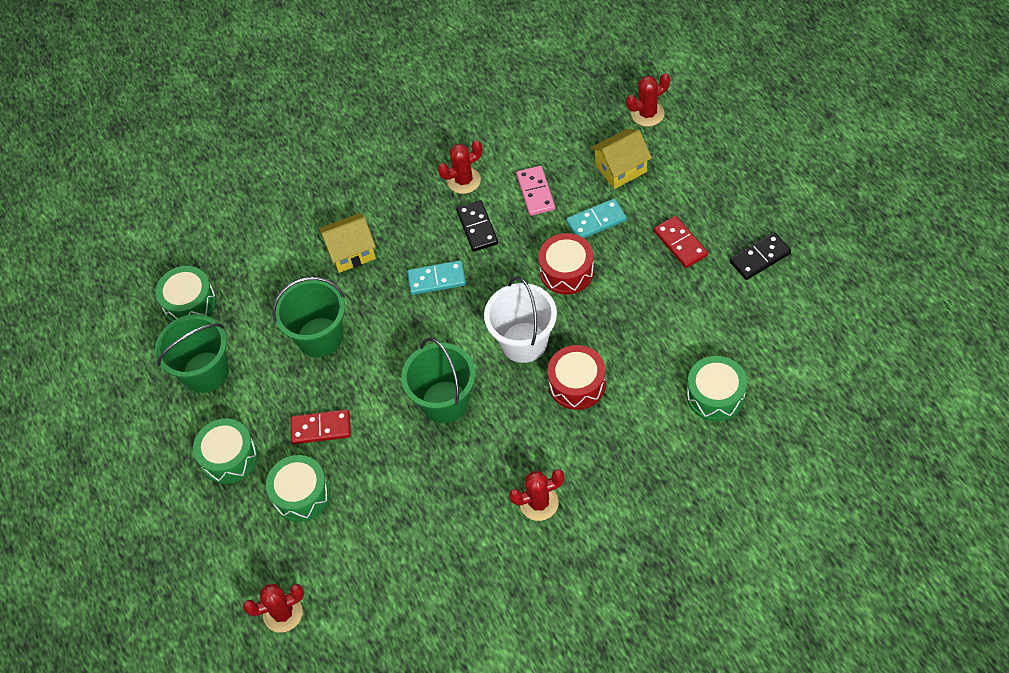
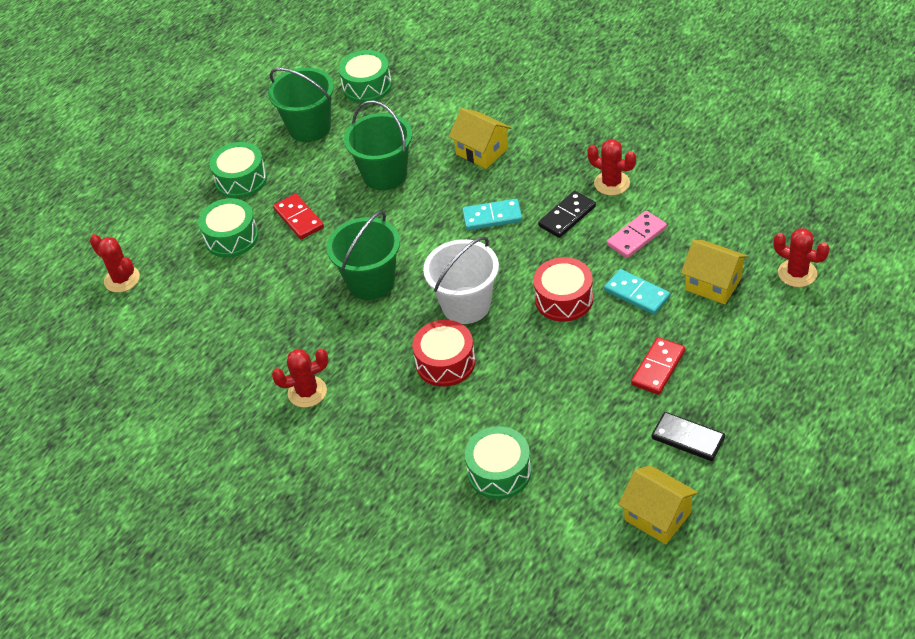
camera: 60 degrees right, 10 degrees down
(436, 279) = (492, 217): turquoise domino -> turquoise domino turned 60 degrees counterclockwise
(539, 503) = (307, 392): red cactus -> red cactus turned 60 degrees counterclockwise
(819, 311) = (657, 516): none -> yellow house

